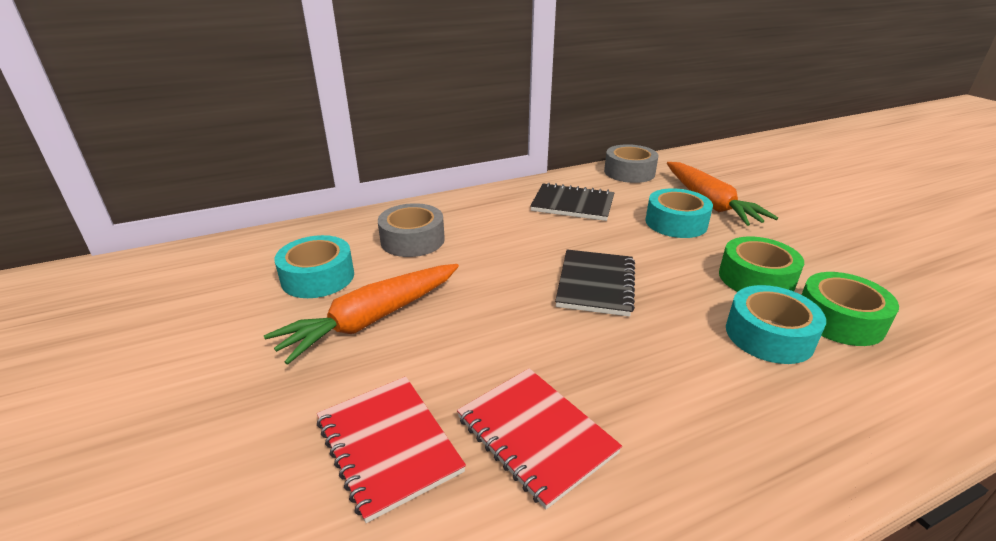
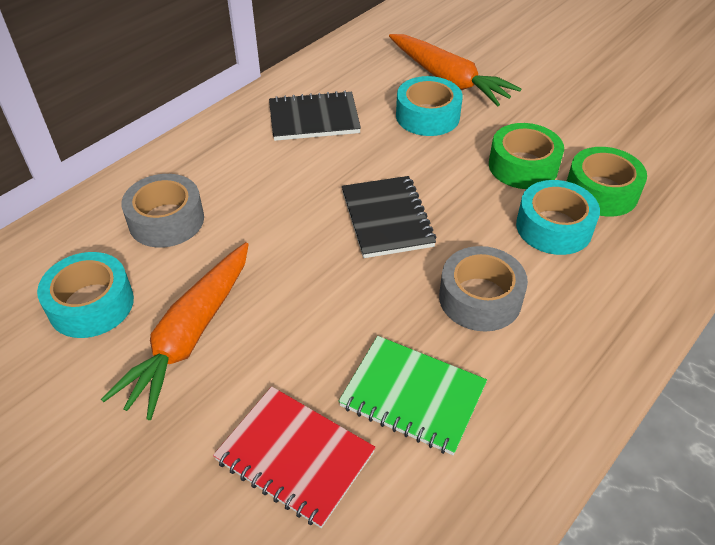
camera: 25 degrees left, 15 degrees up
(535, 435) = (412, 396): red notebook -> green notebook
(629, 172) = (351, 54): grey tape -> grey tape (480, 298)

